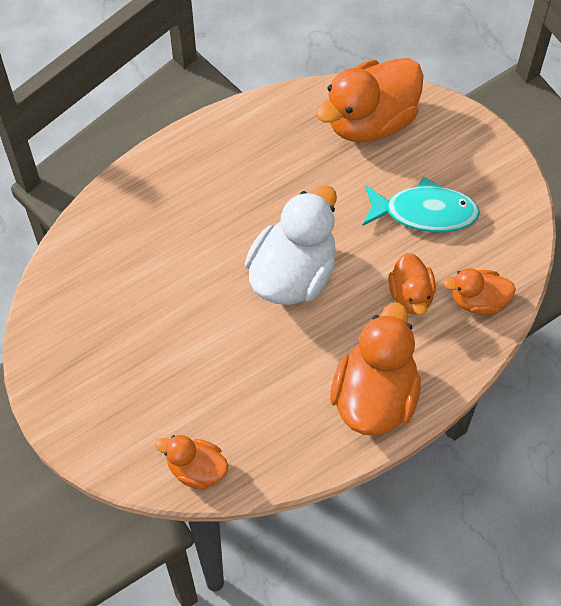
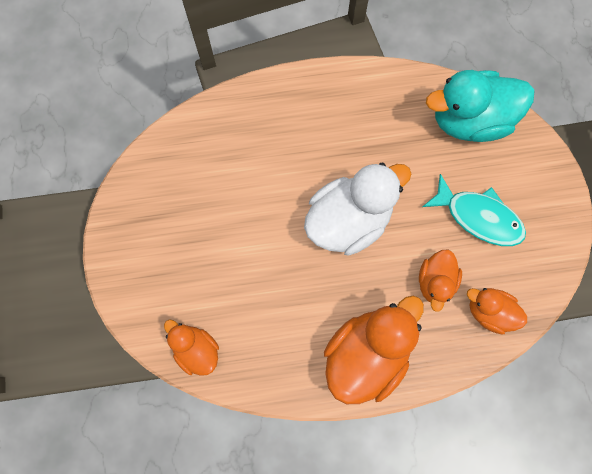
camera: 25 degrees right, 10 degrees up
(370, 119) = (469, 120): orange duck -> turquoise duck

